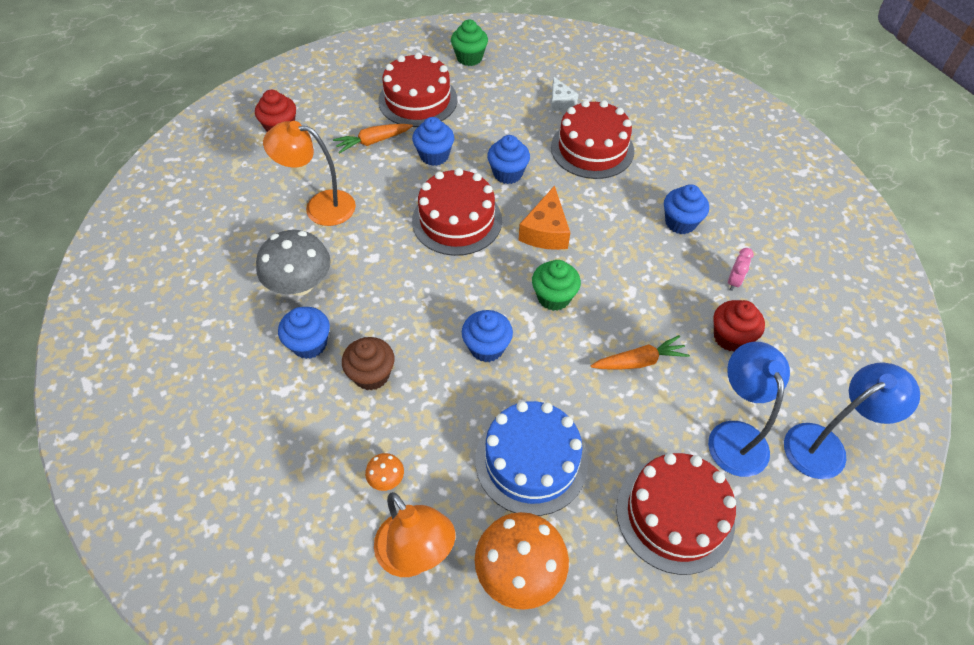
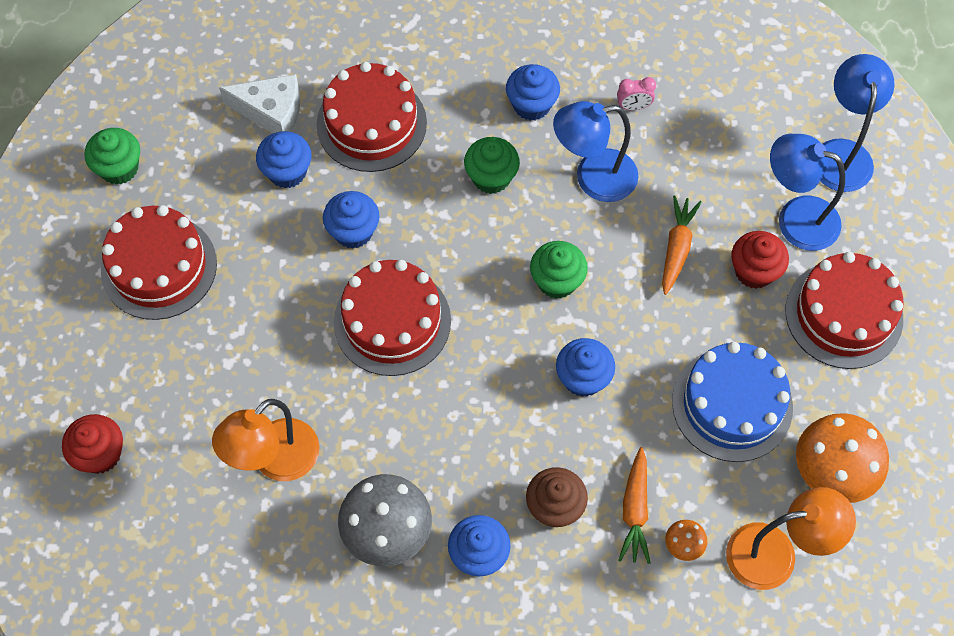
camera: 60 degrees left, 10 degrees up
(373, 142) = (201, 353): orange carrot -> orange carrot (635, 510)
(434, 155) = (272, 295): blue cupcake -> blue cupcake (287, 172)
(545, 231) = (464, 240): orange cheese -> none
(560, 101) = (271, 112): white cheese -> white cheese, size x1.55
(605, 225) = (491, 177): none -> green cupcake
(653, 283) = (593, 178): none -> blue lamp
(730, 337) = (694, 152): red cupcake -> red cupcake (754, 271)
(733, 282) = (633, 106): pink clock -> pink clock turned 120 degrees clockwise

